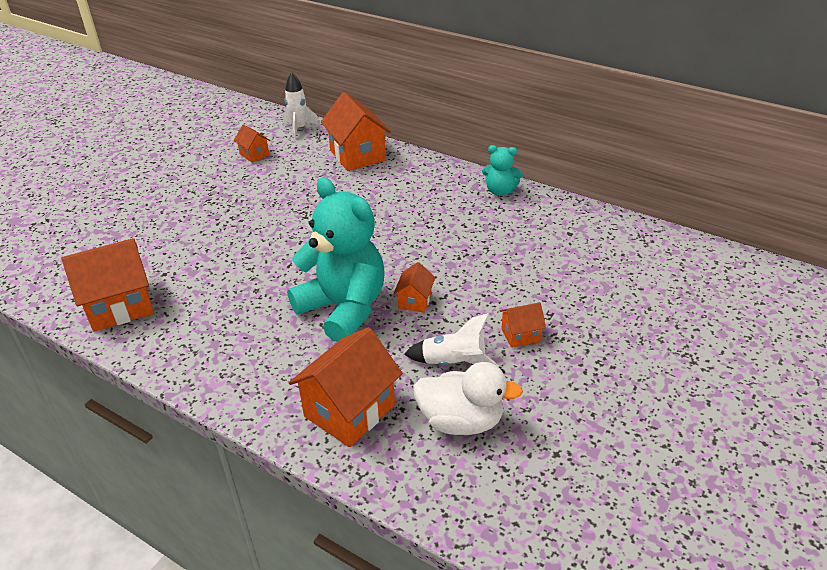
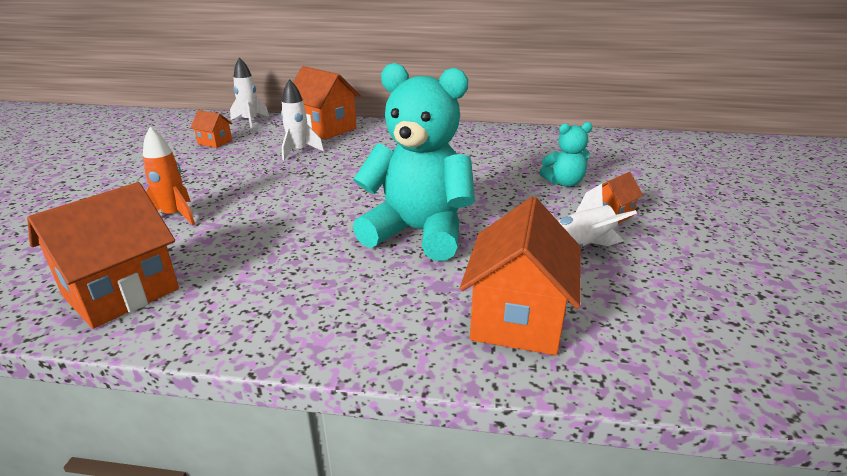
camera: 25 degrees left, 10 degrees down
(183, 240) = (174, 216): none -> orange rocket
(314, 183) = (298, 151): none -> white rocket
(415, 301) = (485, 212): orange house -> none
(461, 421) = (642, 294): white duck -> none
(500, 191) = (479, 131): turquoise teddy bear -> turquoise teddy bear (564, 183)

